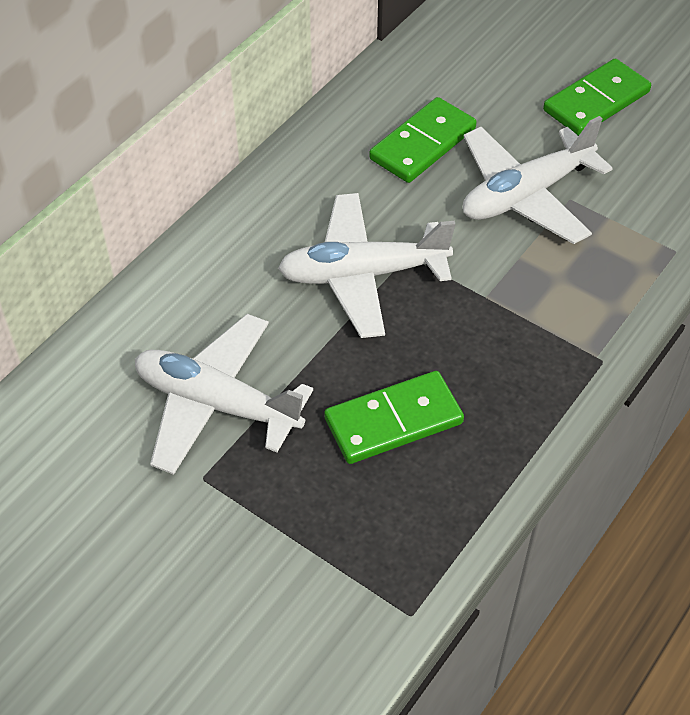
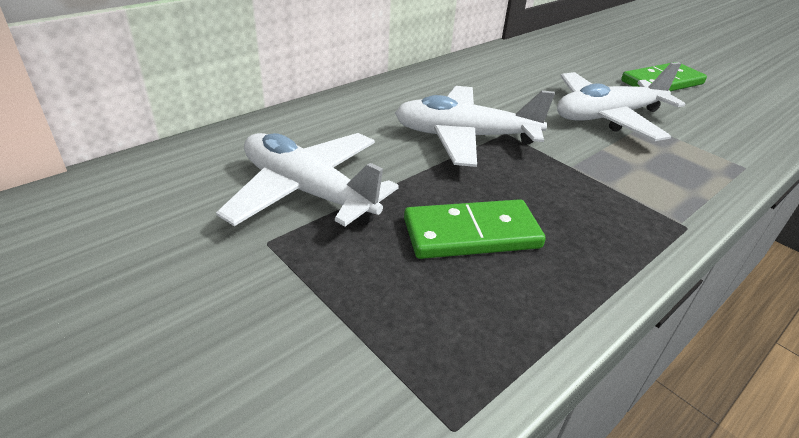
camera: 10 degrees right, 15 degrees down
(423, 144) = (527, 82): green domino -> none

